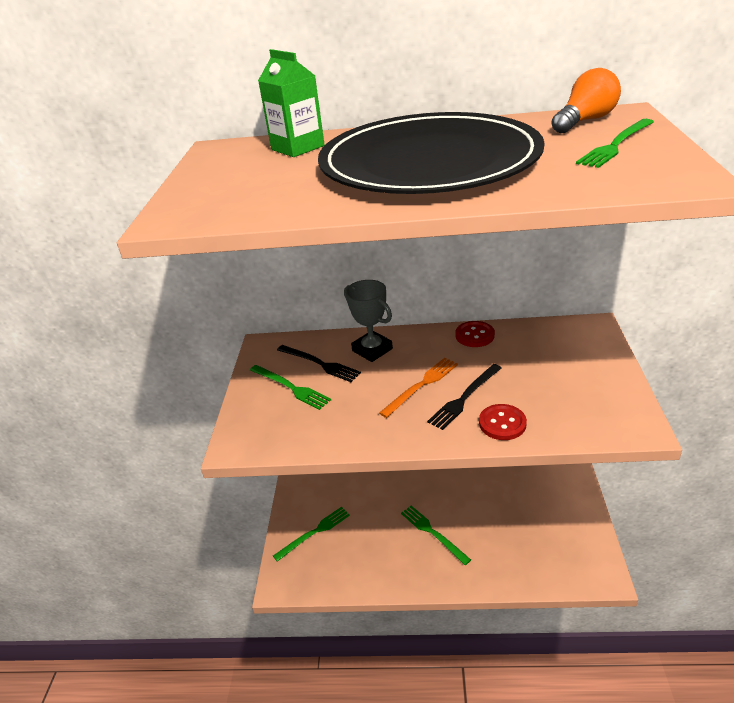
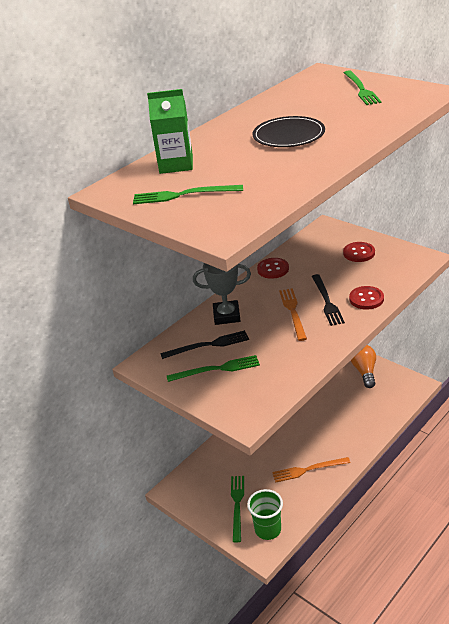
camera: 50 degrees left, 0 degrees up
(304, 573) = (268, 530): none -> green cup
(397, 557) = (308, 470): none -> orange fork
(429, 161) = (288, 135): black plate -> black plate, size x0.45
(432, 532) = (307, 440): green fork -> green fork (183, 195)
(578, 373) = (359, 253): none -> red button
(584, 121) = (313, 83): orange light bulb -> orange light bulb (364, 372)

